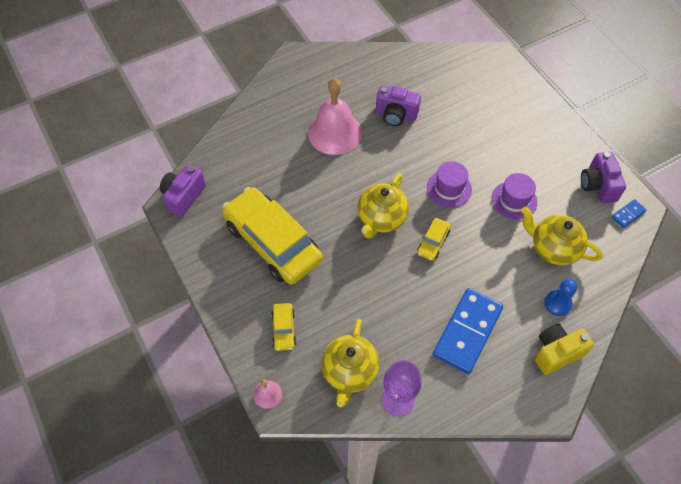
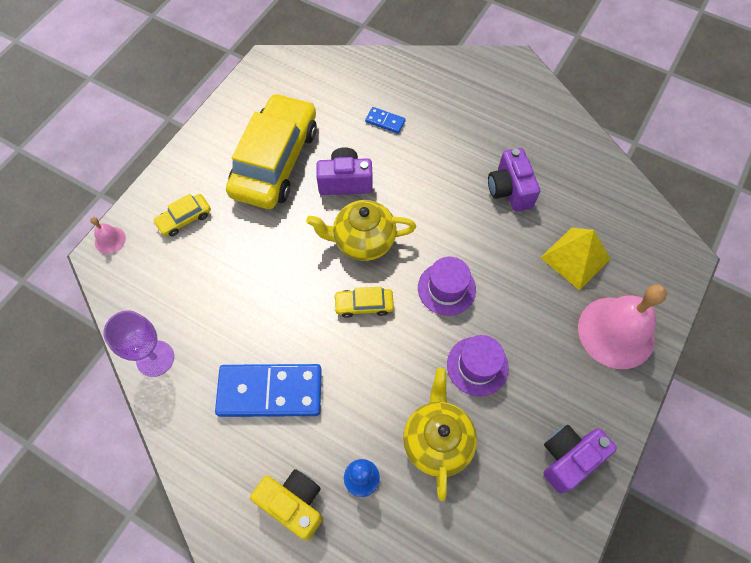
camera: 60 degrees right, 5 degrees up
(183, 196) = (283, 67): purple camera -> purple camera (345, 182)
(334, 132) = (443, 146): pink bell -> pink bell (616, 332)
(349, 372) = (166, 298): yellow teapot -> none
(468, 109) = (575, 258): none -> yellow pyramid
(628, 214) = (549, 516): blue domino -> blue domino (385, 121)

